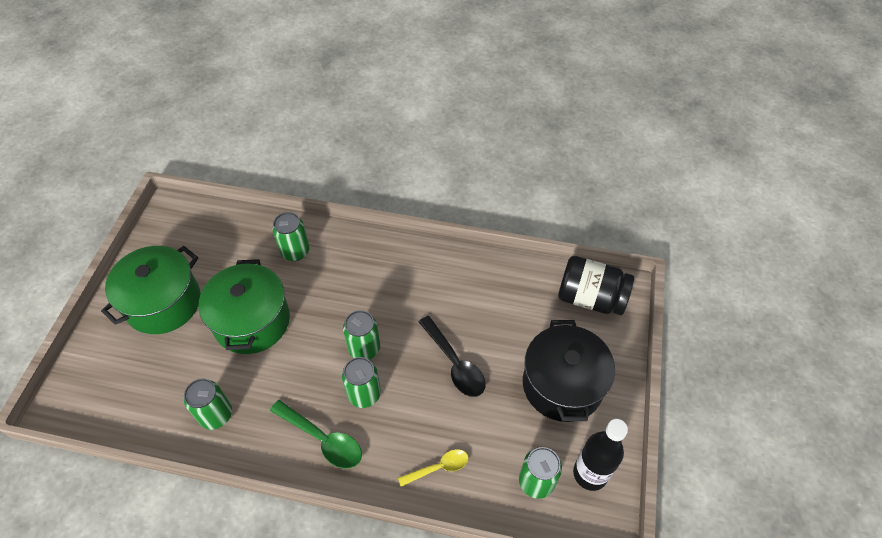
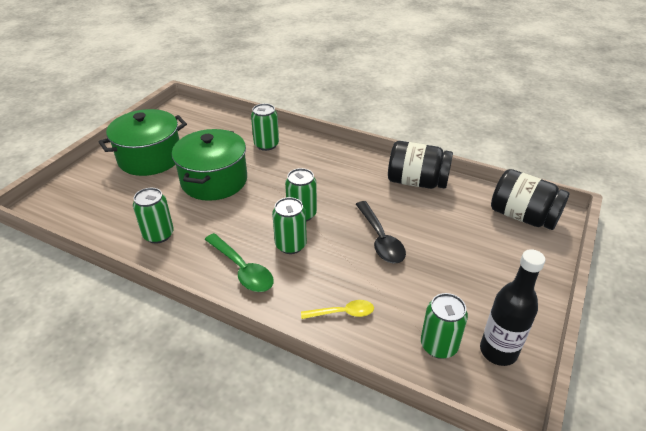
camera: 15 degrees right, 15 degrees down
(476, 273) = (417, 182): none -> black jar
(562, 384) = (482, 274): black pot -> none

